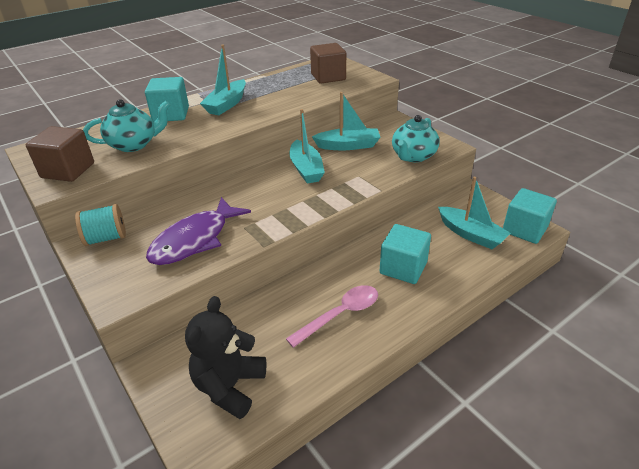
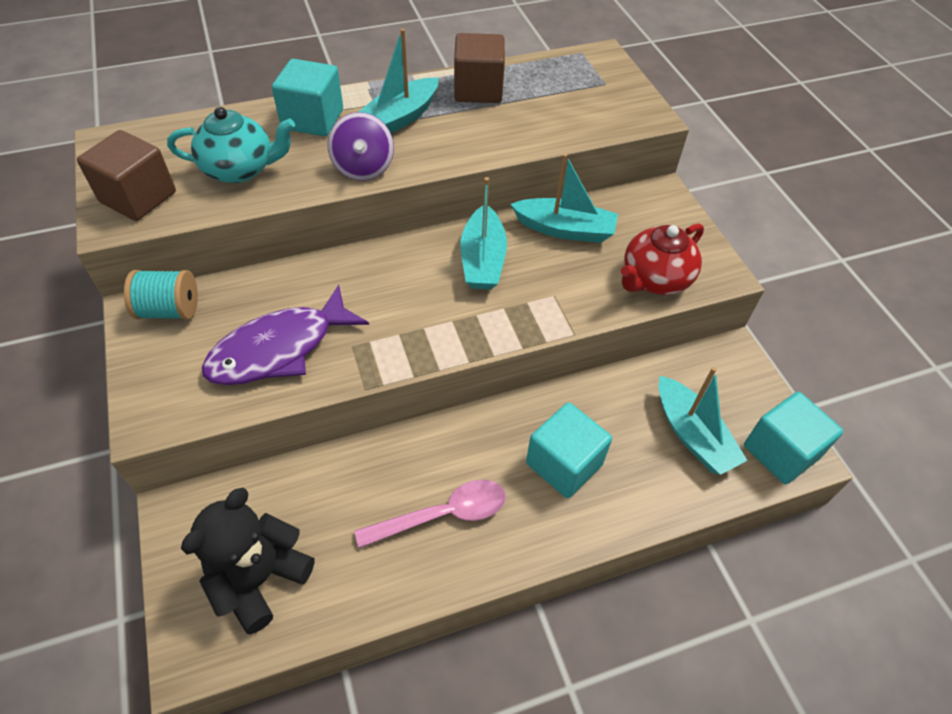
camera: 15 degrees right, 15 degrees up
(216, 129) = (363, 167): none -> purple spinning top
(328, 77) = (577, 95): brown cube -> brown cube (478, 90)
(413, 156) = (654, 279): turquoise teapot -> red teapot

